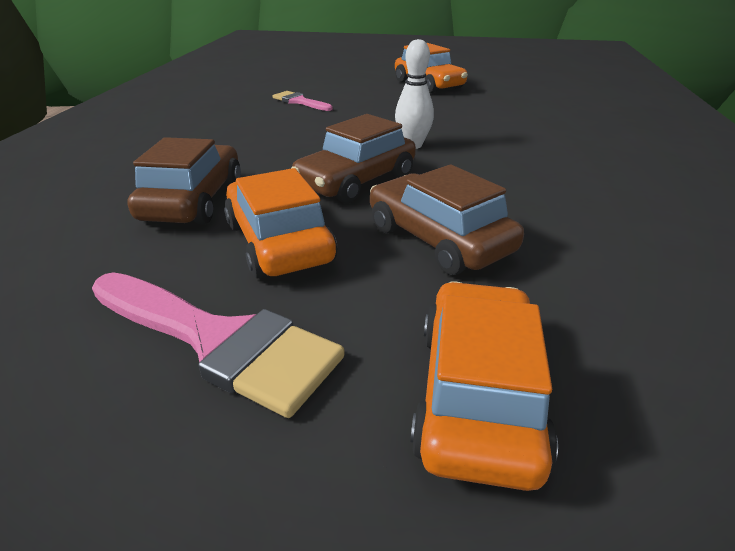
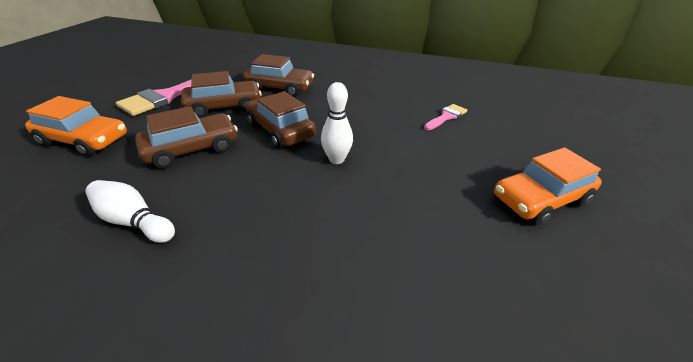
camera: 95 degrees right, 5 degrees up
(279, 242) = (224, 106): orange car -> brown car
(610, 237) = (134, 221): none -> white bowling pin

